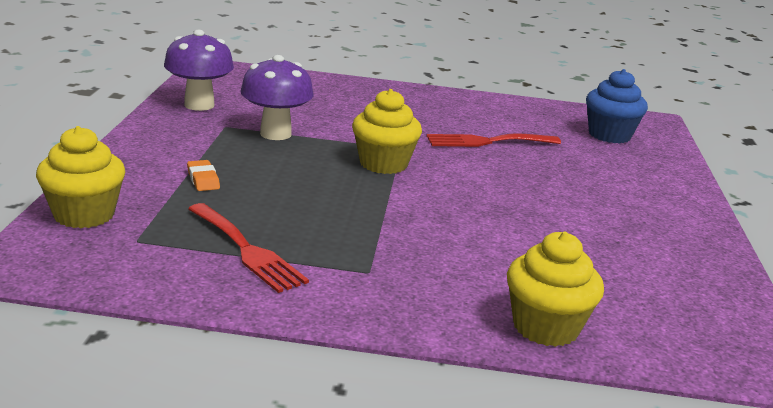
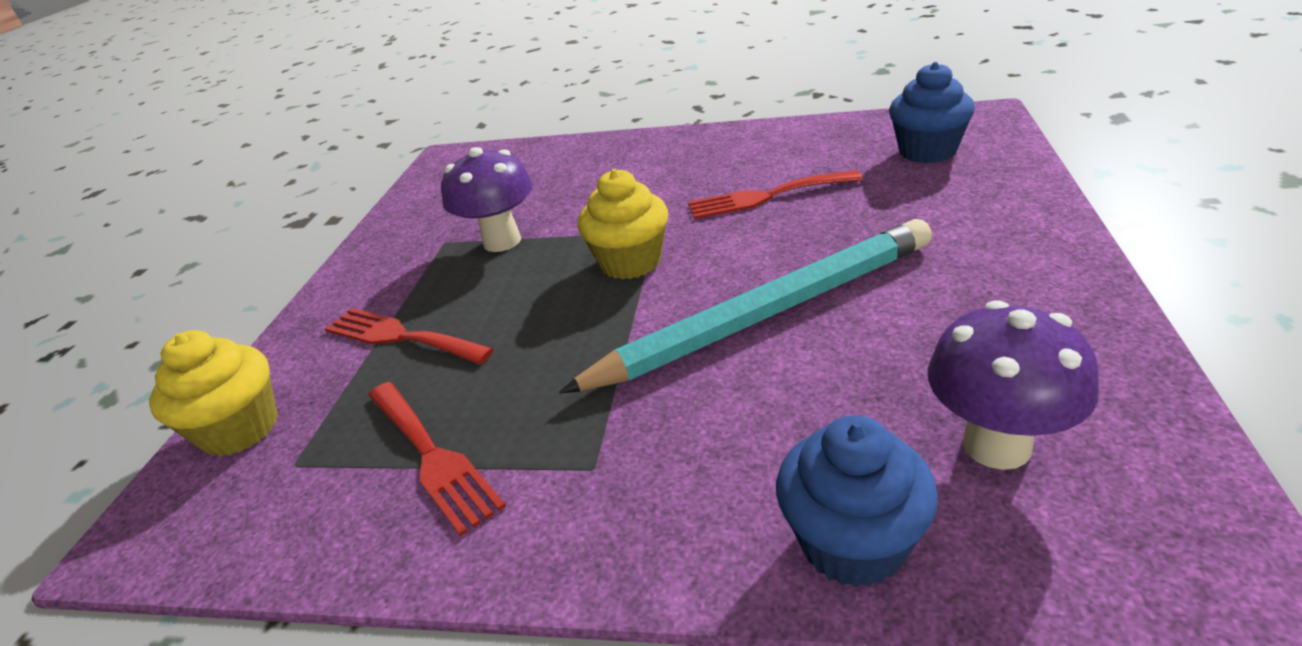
camera: 10 degrees right, 10 degrees up
(199, 105) = (420, 216): purple mushroom -> purple mushroom (996, 445)
(203, 179) = (400, 336): orange eraser -> red fork
(489, 209) = (767, 313): none -> turquoise pencil
(545, 327) = (852, 543): yellow cupcake -> blue cupcake

